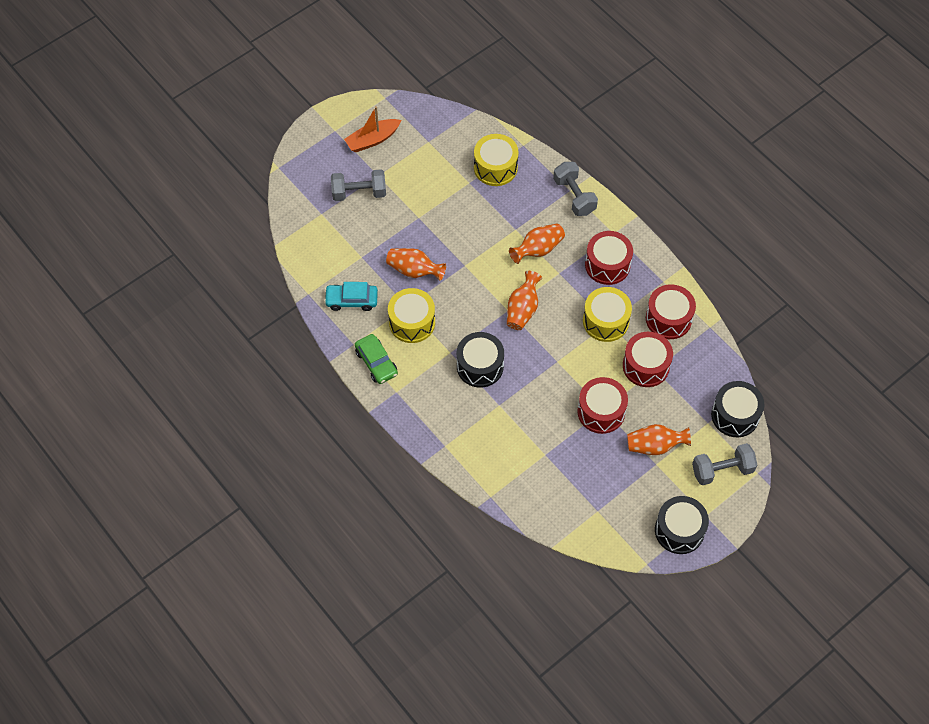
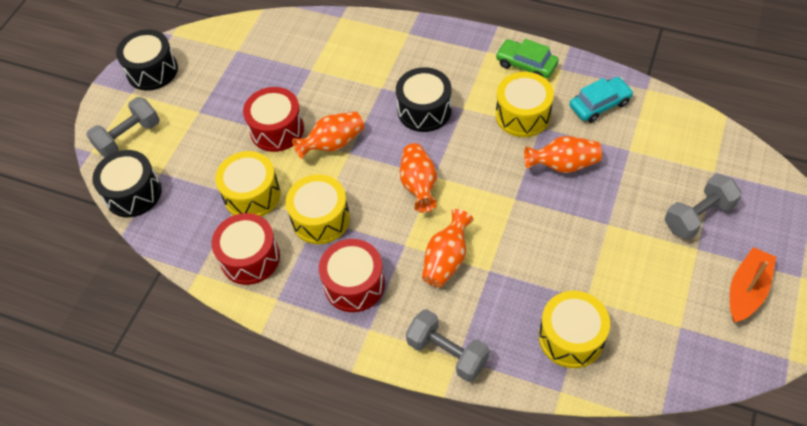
camera: 155 degrees right, 5 degrees down
(646, 366) = (252, 195): red drum -> yellow drum
(655, 446) = (207, 126): orange vase -> orange vase (333, 144)

